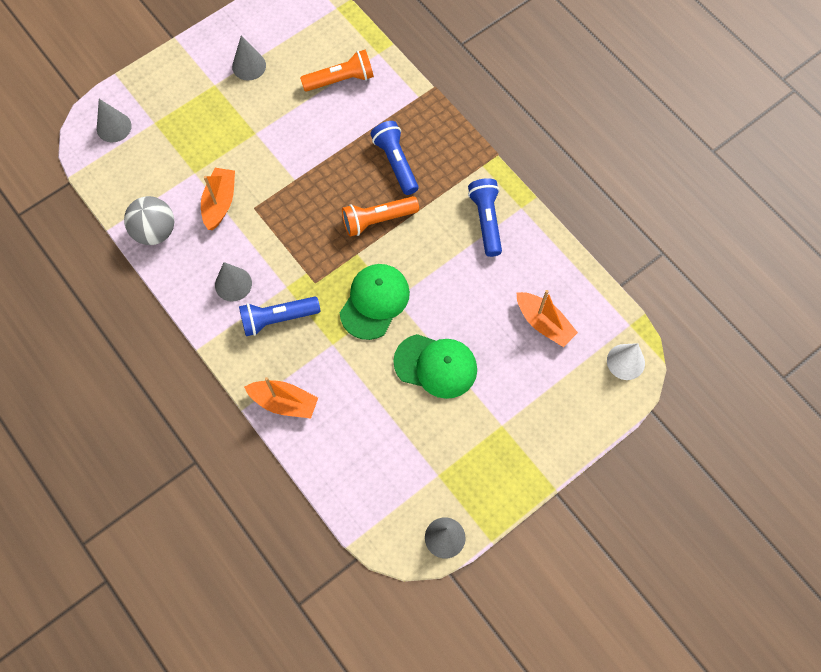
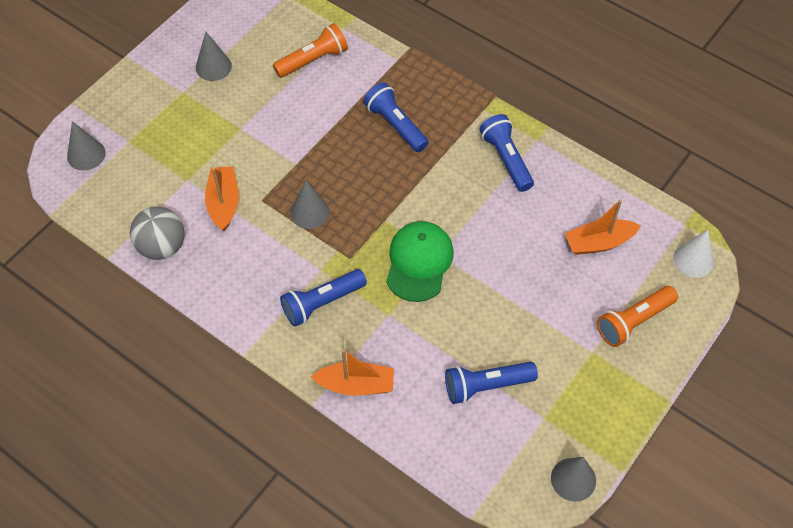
camera: 15 degrees left, 10 degrees down
(233, 284) = (263, 279): grey cone -> grey cone (309, 212)
(377, 220) = (395, 183): orange flashlight -> orange flashlight (633, 321)
(397, 432) = (486, 386): none -> blue flashlight
(436, 366) = (504, 310): green cap -> none
(543, 323) = (598, 243): orange boat -> orange boat turned 135 degrees clockwise

